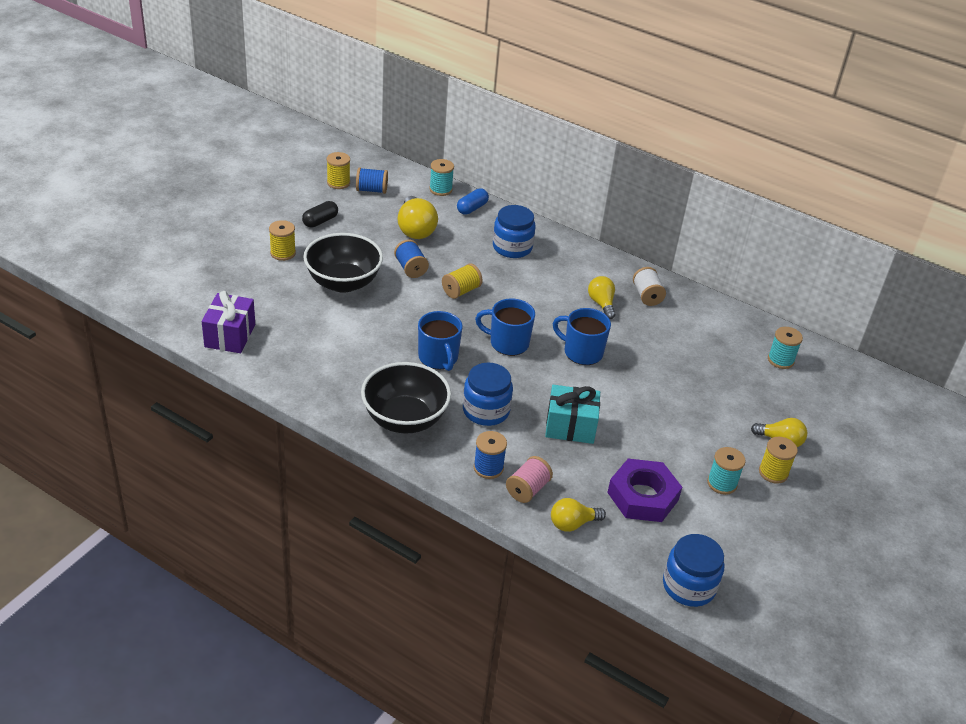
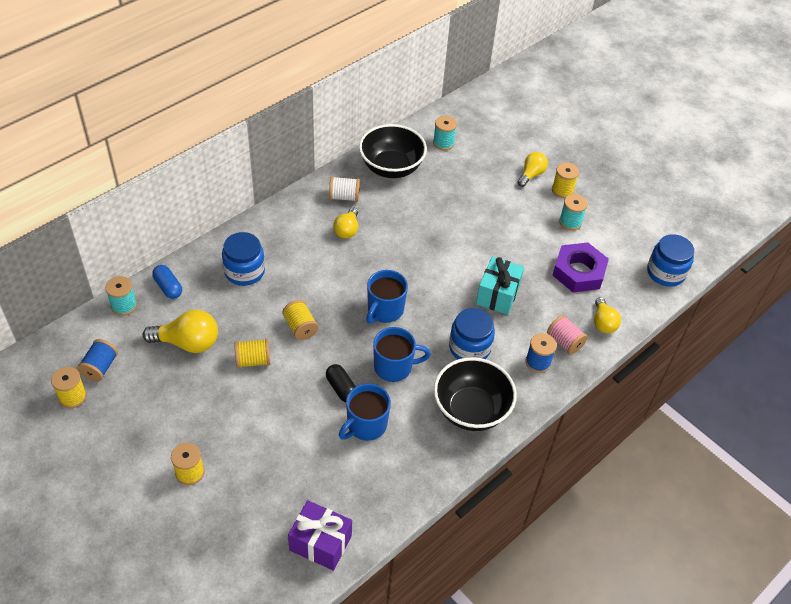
camera: 75 degrees left, 10 degrees up
(320, 221) = (142, 427): black capsule -> black capsule (341, 388)
(343, 282) = (259, 424): black bowl -> black bowl (391, 168)
(410, 268) = (253, 360): blue spool -> yellow spool
(582, 352) = (408, 262): blue mug -> blue mug (366, 425)
(601, 304) = (347, 230): yellow light bulb -> yellow light bulb turned 75 degrees counterclockwise

